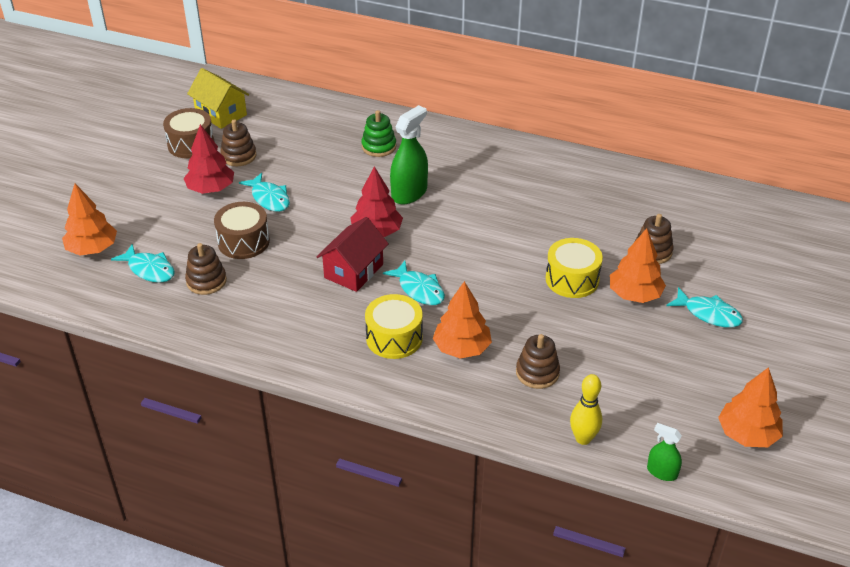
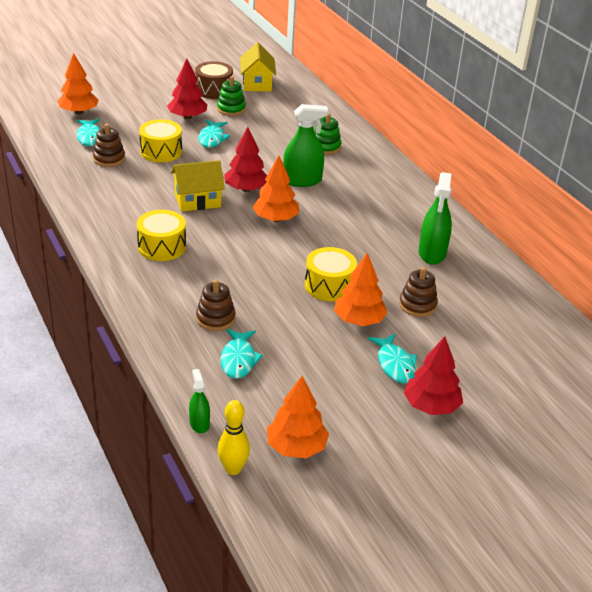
camera: 40 degrees right, 5 degrees down
(238, 156) = (231, 109): brown stacking toy -> green stacking toy
(243, 241) = (161, 151): brown drum -> yellow drum
(354, 271) = (197, 200): red house -> yellow house
(419, 289) = (219, 232): turquoise fish -> turquoise fish (238, 359)
(462, 348) = (192, 276): orange tree -> orange tree (275, 219)
(583, 438) = (182, 371): yellow bowling pin -> yellow bowling pin (233, 469)
(598, 197) = (432, 253): none -> green spray bottle
(775, 329) = (431, 406): none -> red tree

